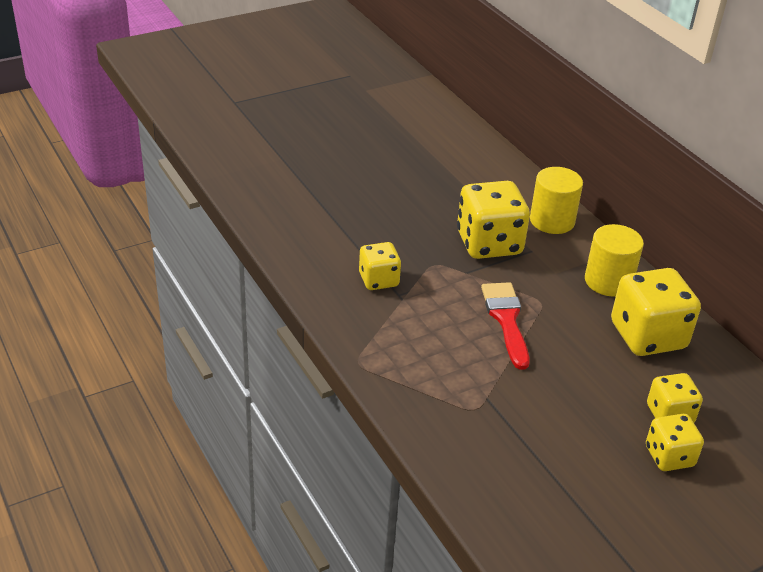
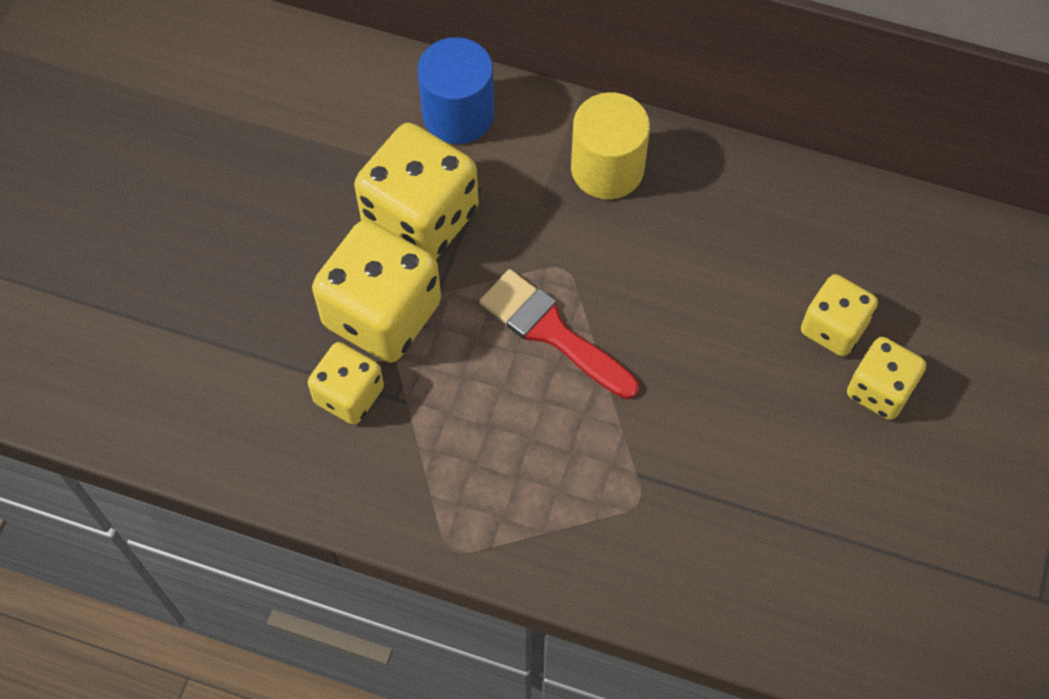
camera: 40 degrees left, 25 degrees up
(552, 221) = (458, 114): yellow cylinder -> blue cylinder
(648, 336) = (719, 224): yellow dice -> yellow dice (382, 314)

